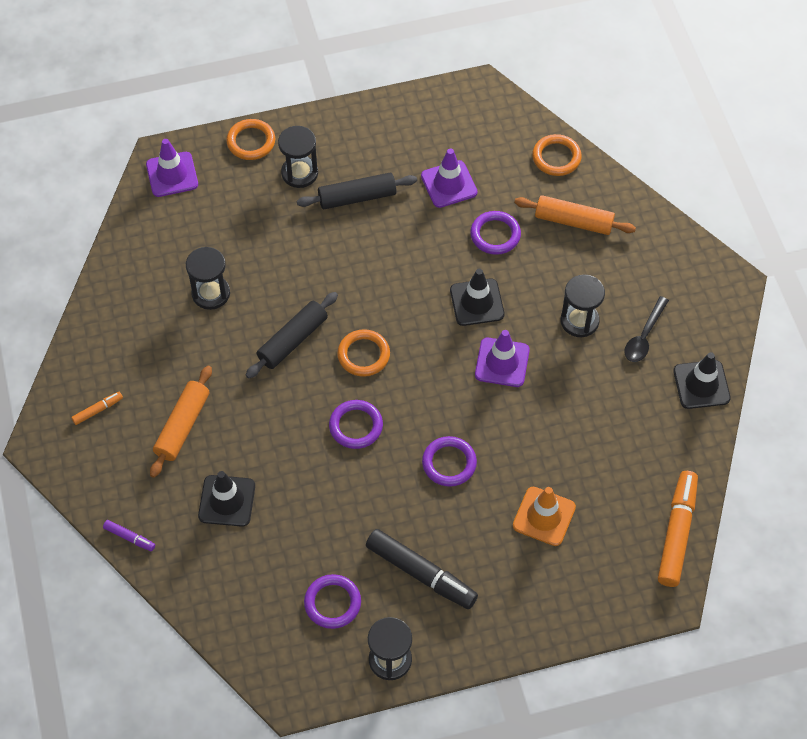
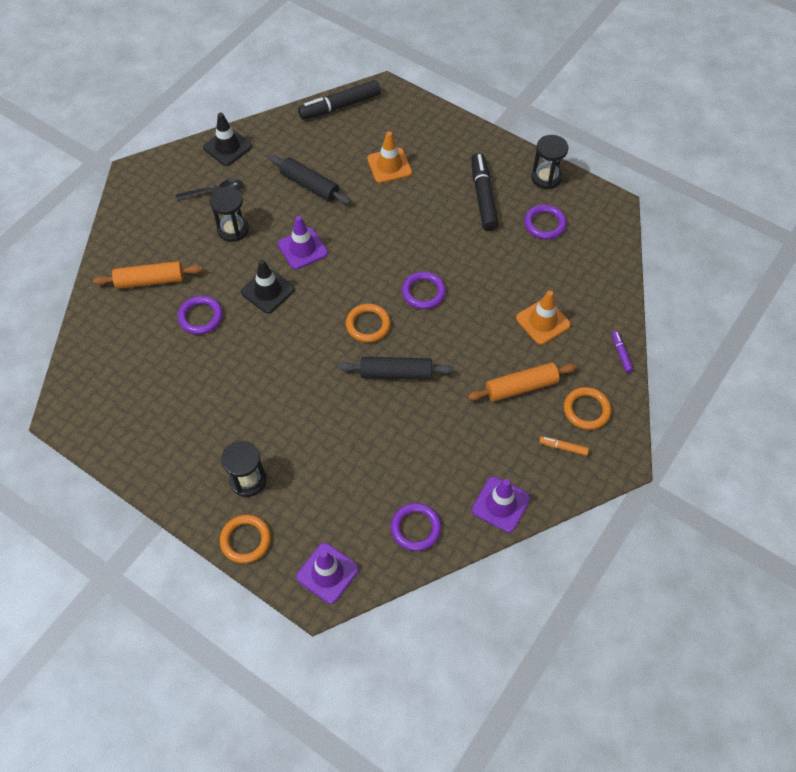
camera: 130 degrees left, 0 degrees up
(211, 293) = (407, 454): black hourglass -> none
(227, 501) = (543, 321): black traffic cone -> orange traffic cone
(357, 197) = (238, 424): black rolling pin -> black rolling pin (309, 185)
(449, 184) = (177, 374): purple traffic cone -> purple traffic cone (501, 504)
(449, 463) = (400, 229): purple ring -> purple ring (415, 528)
(556, 157) = (97, 325): orange ring -> orange ring (586, 410)
(573, 221) = (150, 280): orange rolling pin -> orange rolling pin turned 75 degrees counterclockwise
(677, 532) = (340, 106): orange marker -> black marker

